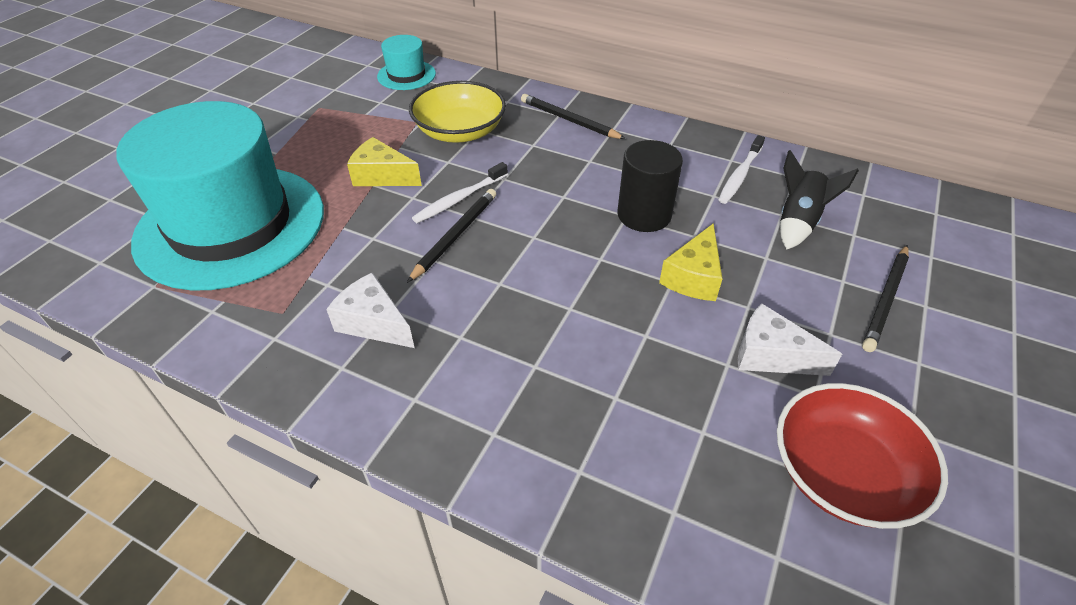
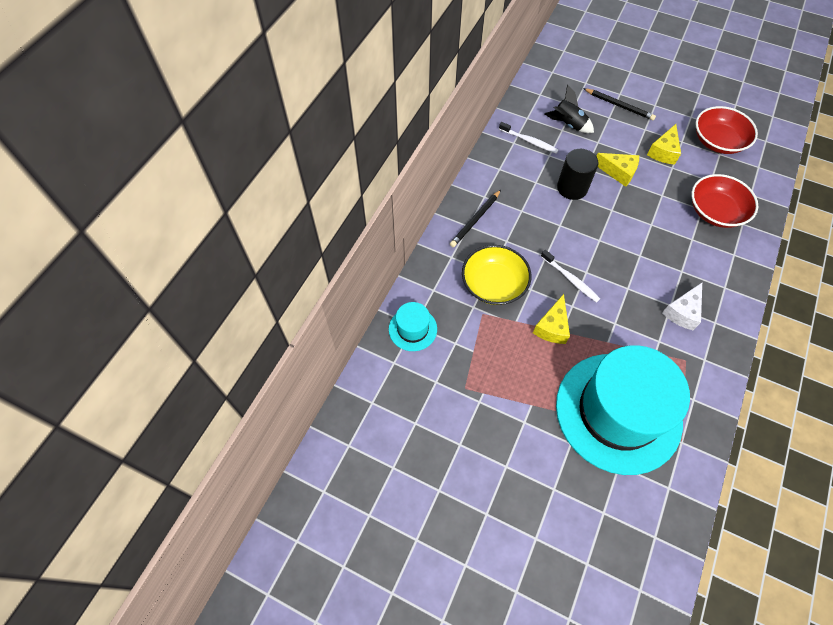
camera: 90 degrees left, 15 degrees up
(455, 236) = (606, 279): black pencil -> none
(611, 421) = (715, 211): none -> red bowl
(770, 355) = (663, 152): white cheese -> yellow cheese

